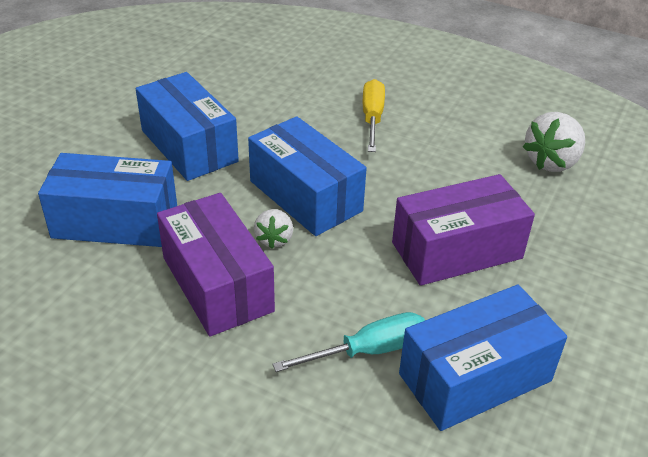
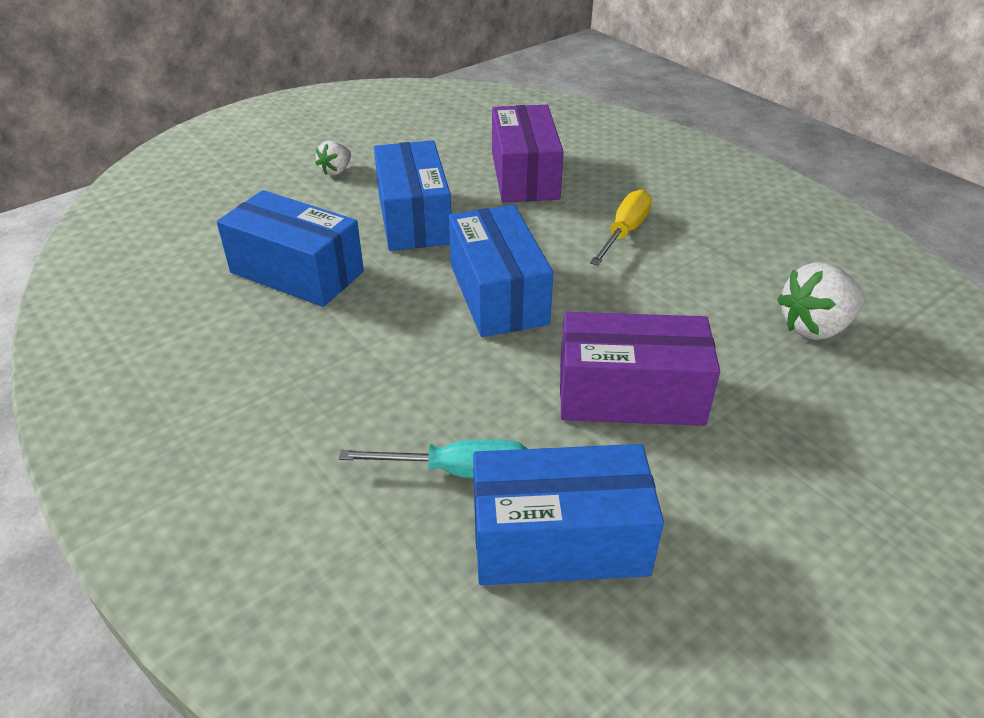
camera: 25 degrees right, 0 degrees up
(217, 284) = (350, 357): purple box -> purple box (524, 175)
(274, 239) = (437, 328): white strawberry -> white strawberry (336, 171)

